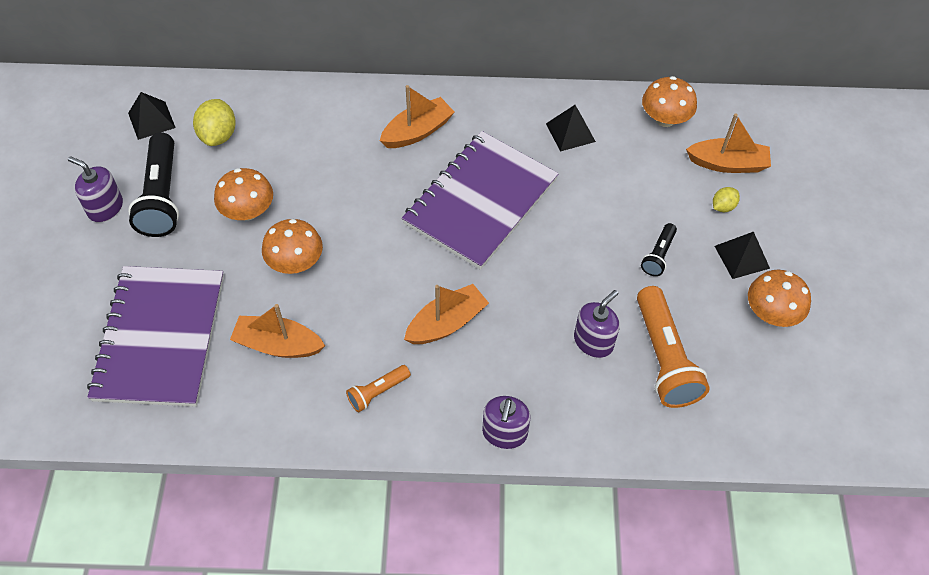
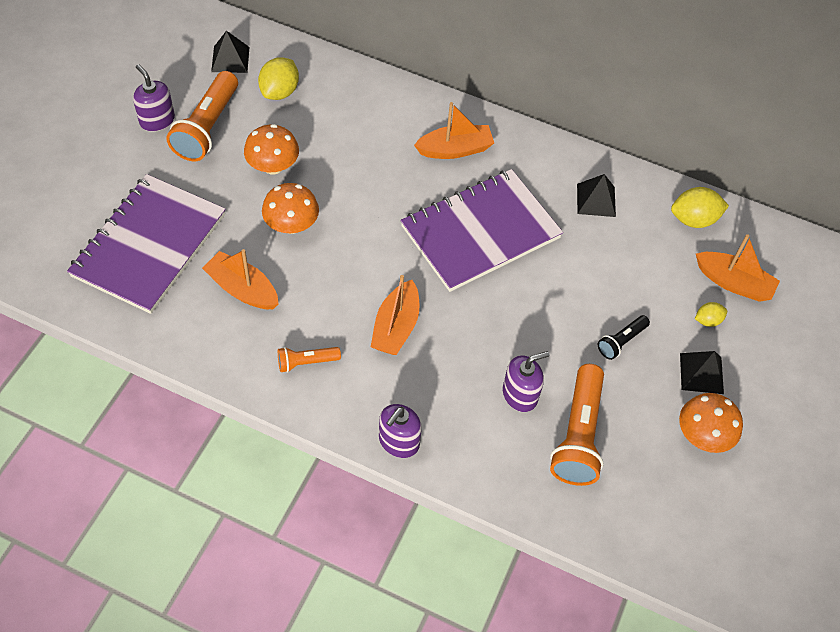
camera: 20 degrees right, 0 degrees up
(162, 196) = (207, 127): black flashlight -> orange flashlight
(446, 323) = (396, 327): orange boat -> orange boat turned 120 degrees clockwise
(665, 119) = (693, 219): orange mushroom -> yellow lemon

